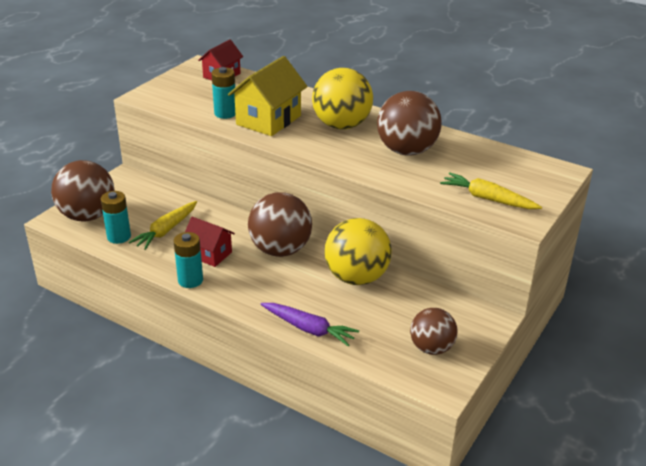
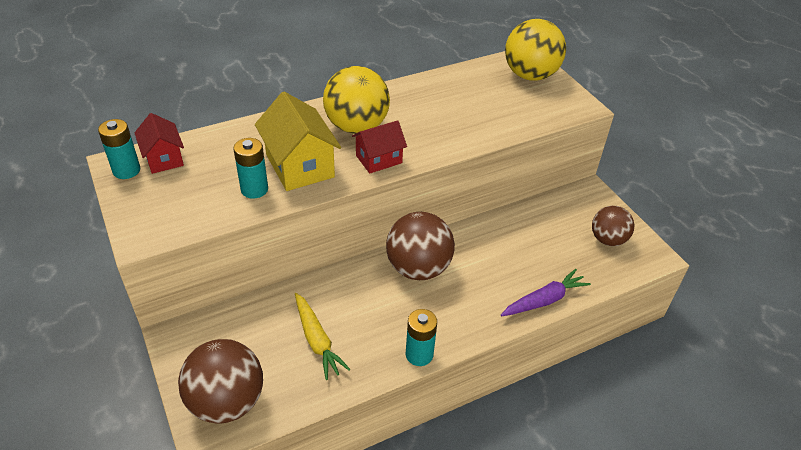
camera: 60 degrees left, 10 degrees up
(119, 237) = (295, 386): turquoise battery -> turquoise battery (126, 170)
(209, 254) = (386, 322): red house -> red house (379, 159)
(356, 277) = (493, 238): yellow ball -> yellow ball (530, 75)
(406, 151) = (435, 112): brown ball -> none
(487, 199) = (541, 107): yellow carrot -> none

